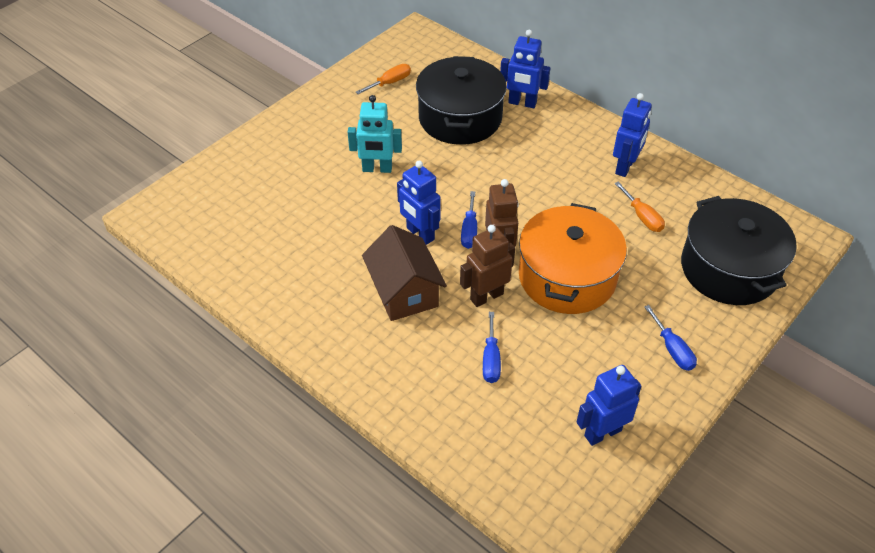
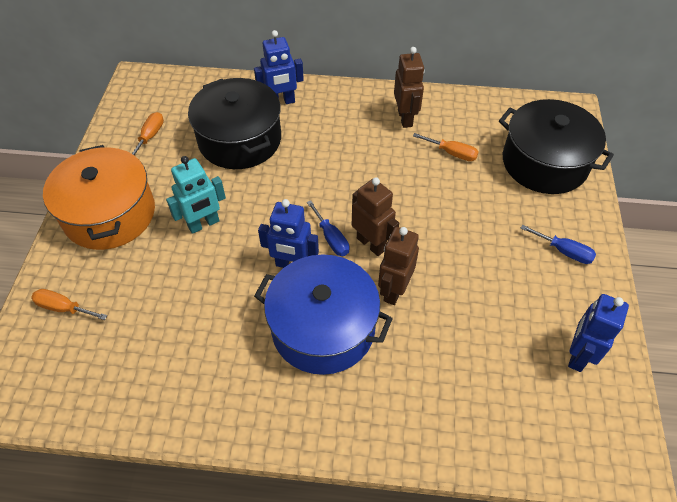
camera: 35 degrees left, 5 degrees up
(232, 177) = (64, 308): none -> orange screwdriver
(404, 292) = (323, 328): brown house -> blue pot
(491, 359) = (445, 346): blue screwdriver -> none
(567, 277) = (441, 235): orange pot -> orange pot (109, 214)
(625, 167) = (405, 118): blue robot -> brown robot

